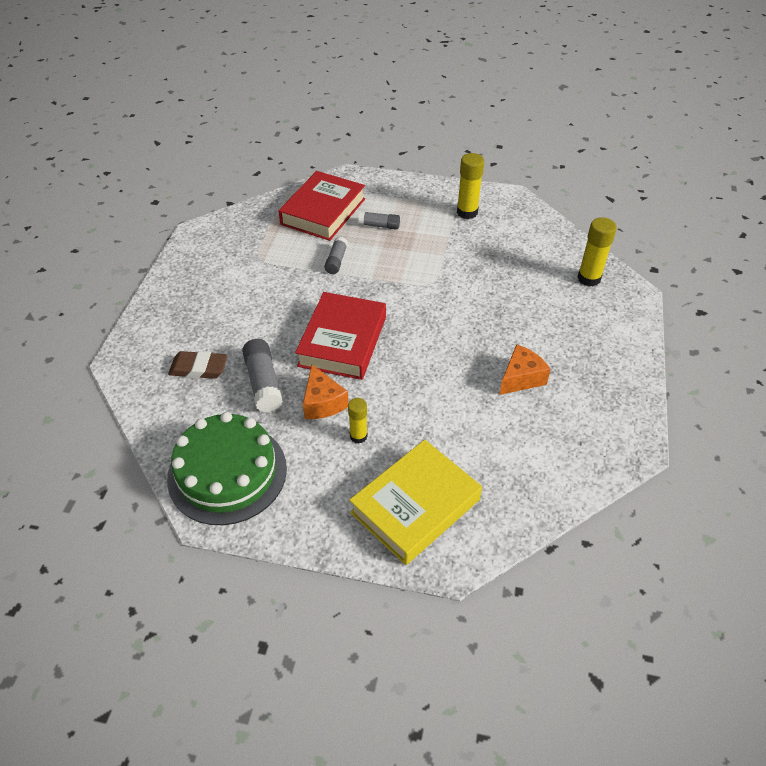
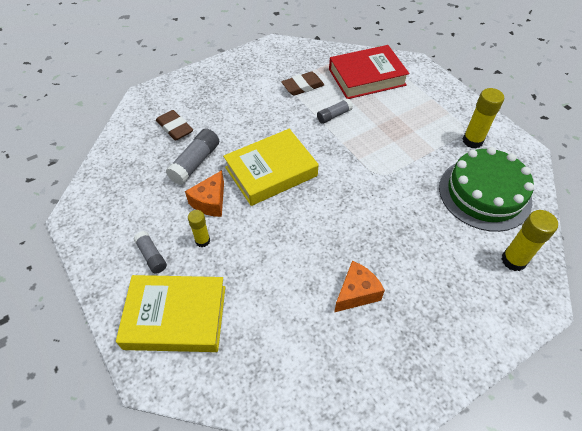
camera: 45 degrees right, 5 degrees up
(227, 473) = (111, 201): green cake -> green cake (484, 194)
(275, 253) = (302, 86): none -> brown eraser
(342, 341) = (271, 171): red book -> yellow book
(379, 226) = (393, 110): grey glue stick -> grey glue stick (151, 256)
(521, 378) = (356, 293): orange cheese -> orange cheese turned 45 degrees counterclockwise

